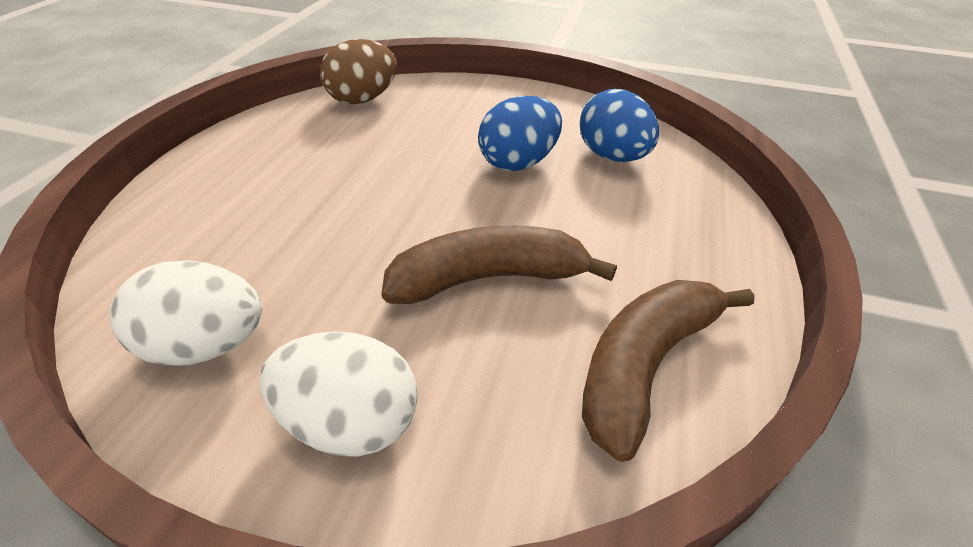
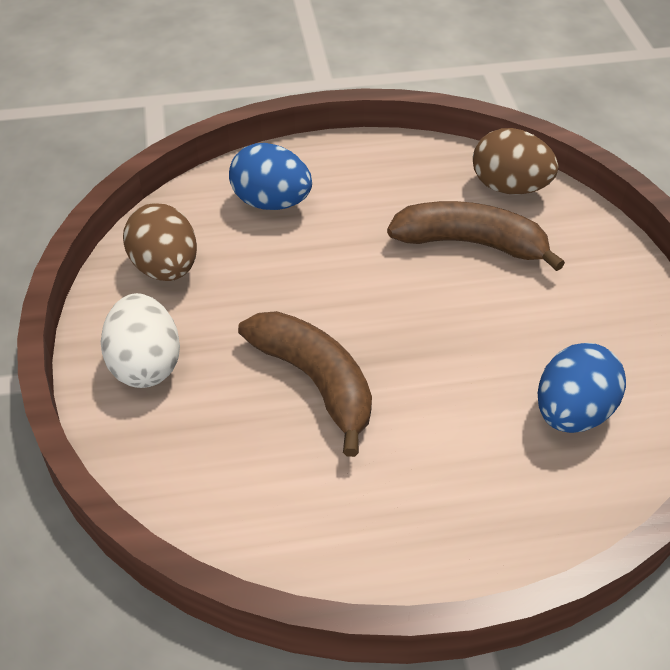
camera: 65 degrees right, 5 degrees up
(205, 346) = (165, 268): white egg -> brown egg
(518, 163) = (495, 341): blue egg -> blue egg (271, 202)
(644, 365) = (279, 511): brown banana -> brown banana (471, 243)

